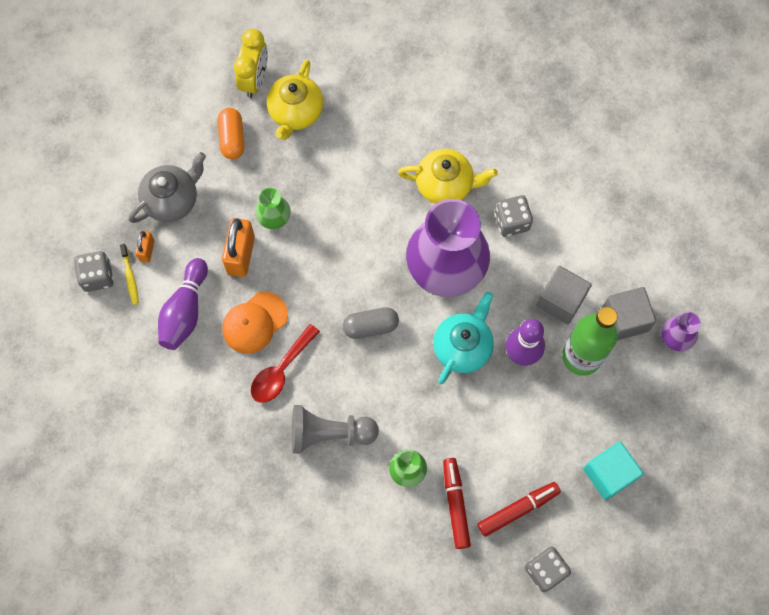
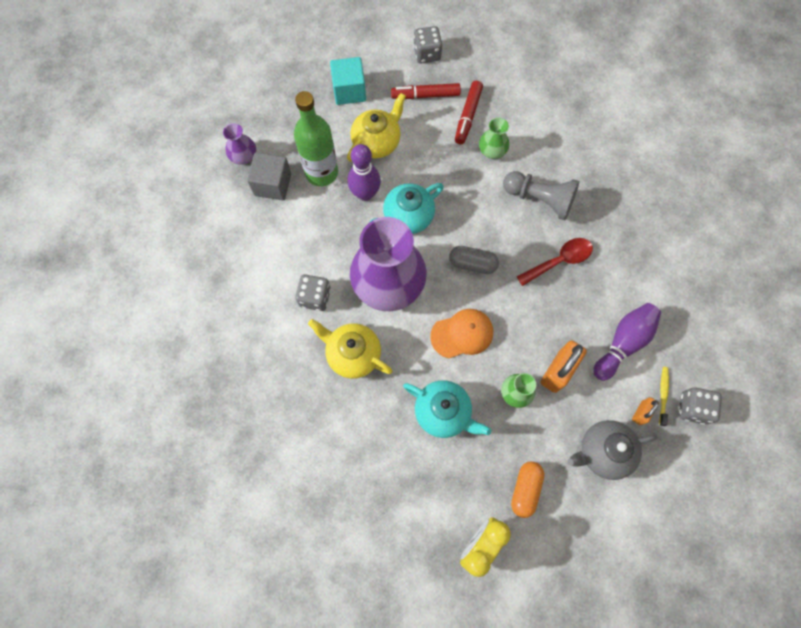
camera: 155 degrees left, 0 degrees up
(254, 322) = (567, 308): orange cap -> orange cap (462, 334)
(296, 112) = (454, 488): yellow teapot -> yellow teapot (377, 142)
(334, 170) = (443, 412): none -> turquoise teapot
(561, 300) = (312, 218): grey cube -> none

